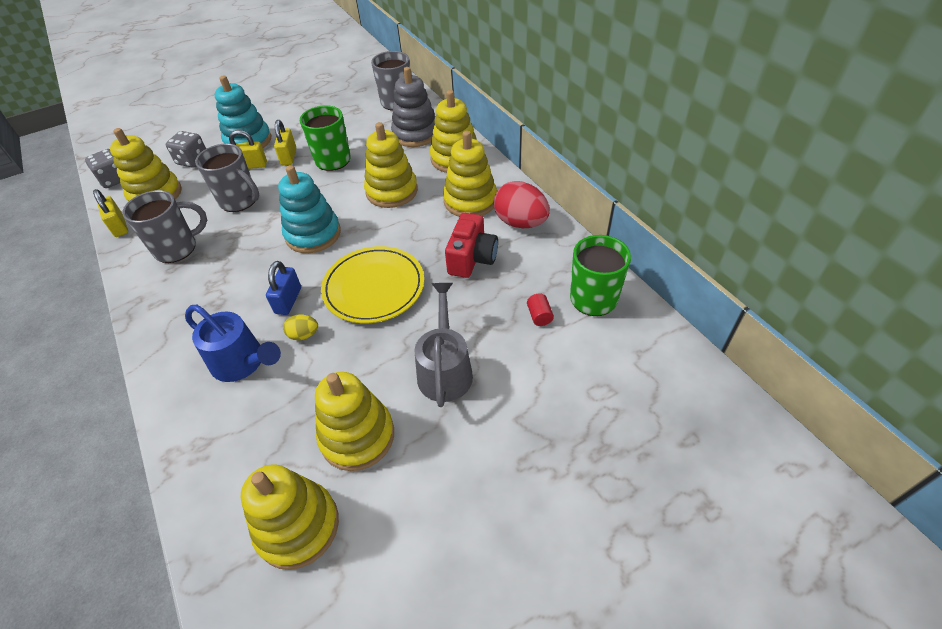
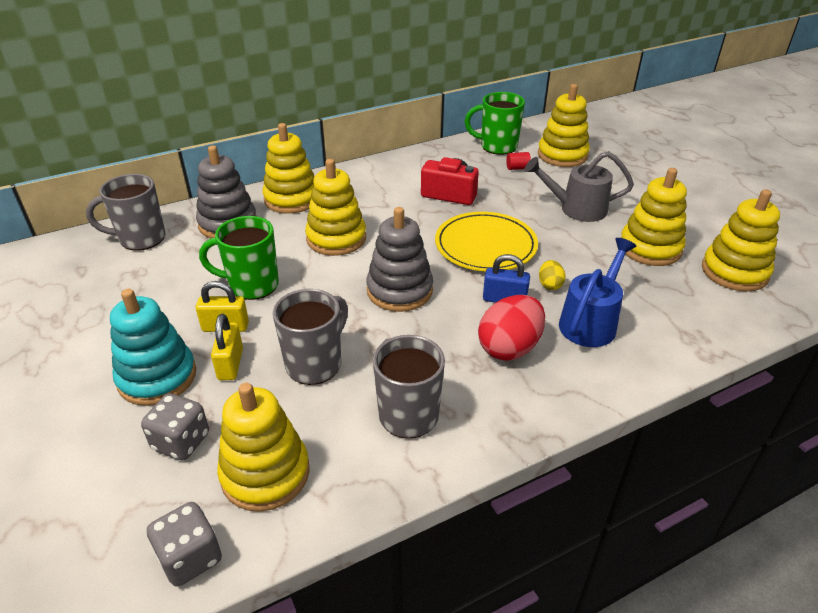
camera: 90 degrees left, 10 degrees down
(119, 226) = (341, 505): yellow padlock -> none
(313, 234) = (399, 291): turquoise stacking toy -> grey stacking toy
(470, 201) = (367, 192): yellow stacking toy -> yellow stacking toy (562, 155)
(520, 223) = (406, 169): red egg -> red egg (509, 348)

